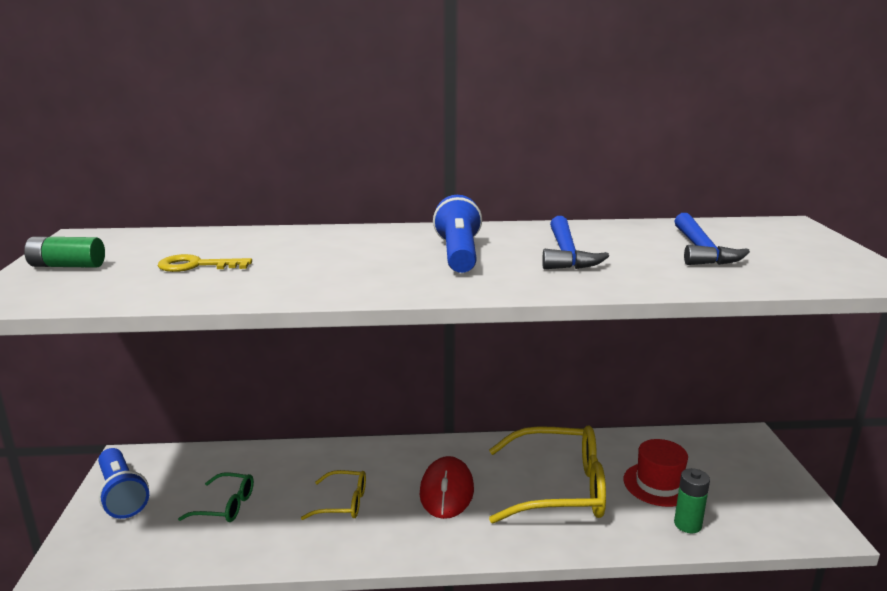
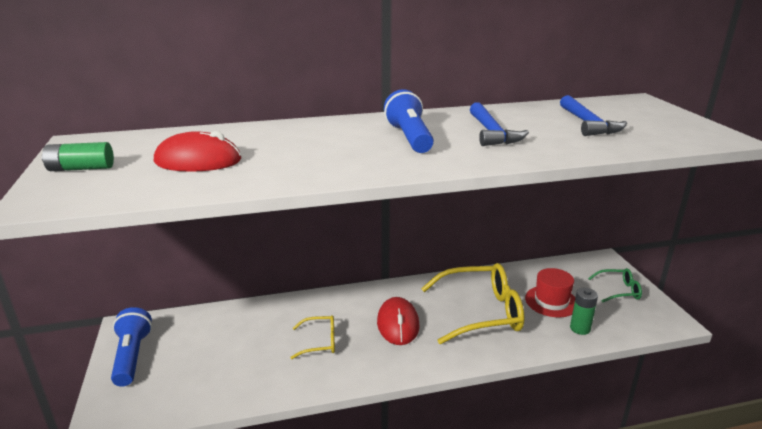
camera: 10 degrees left, 5 degrees up
(122, 495) = (132, 356): blue flashlight -> blue flashlight turned 150 degrees counterclockwise
(197, 265) = (198, 161): yellow key -> red mouse
(225, 506) = (224, 355): green glasses -> green glasses (618, 290)

